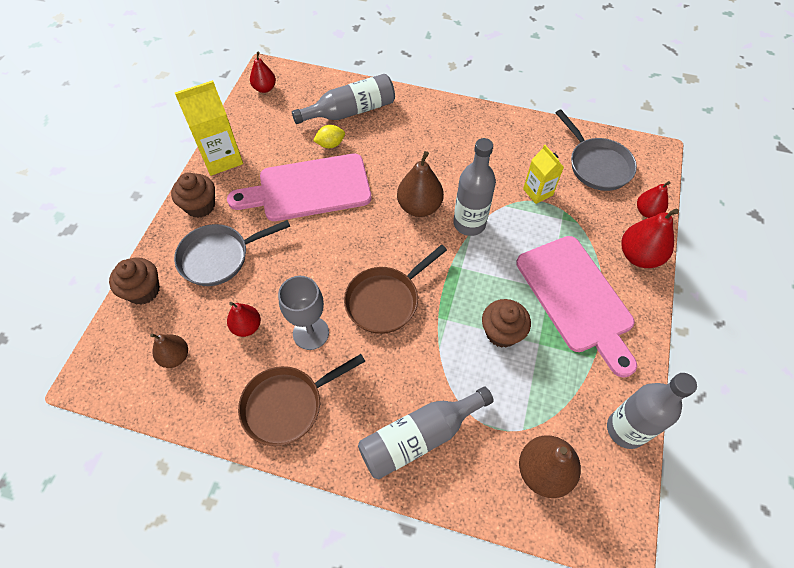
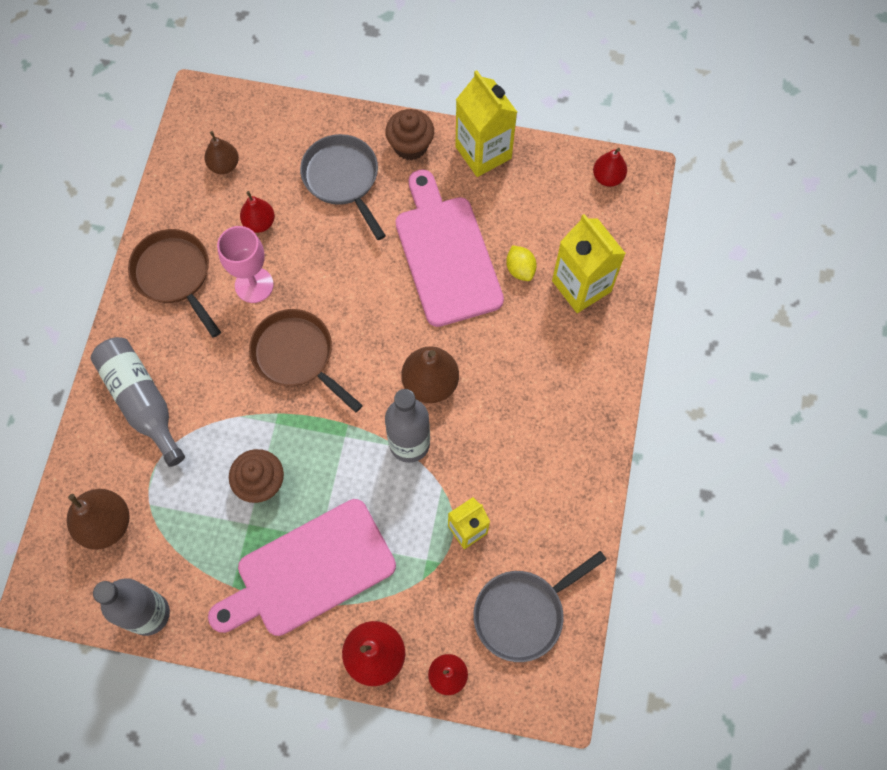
camera: 85 degrees right, 10 degrees up
(143, 290) = (297, 118): brown cupcake -> none
(311, 333) = (254, 285): grey goblet -> pink goblet
(350, 111) = (581, 286): grey bottle -> yellow carton

